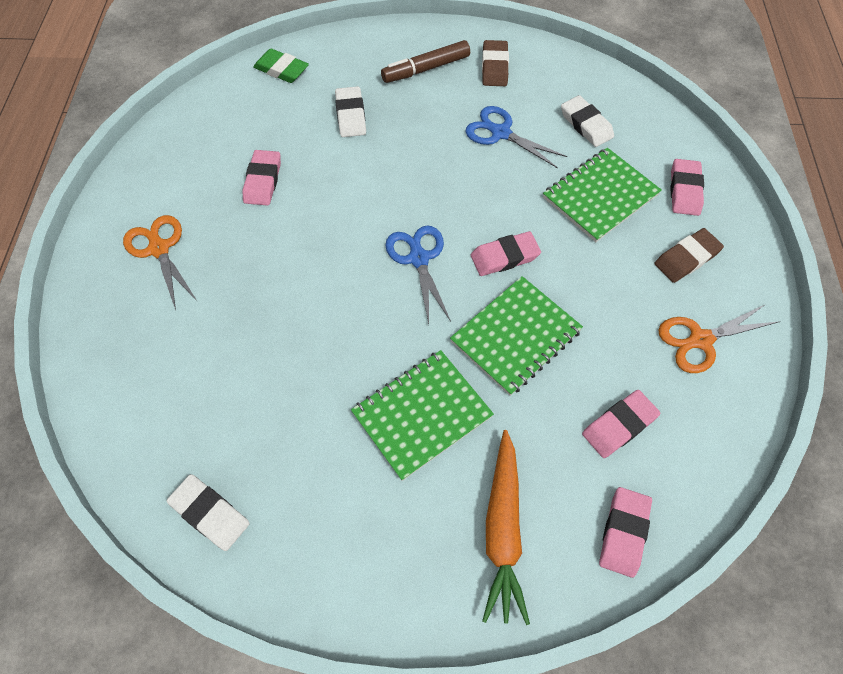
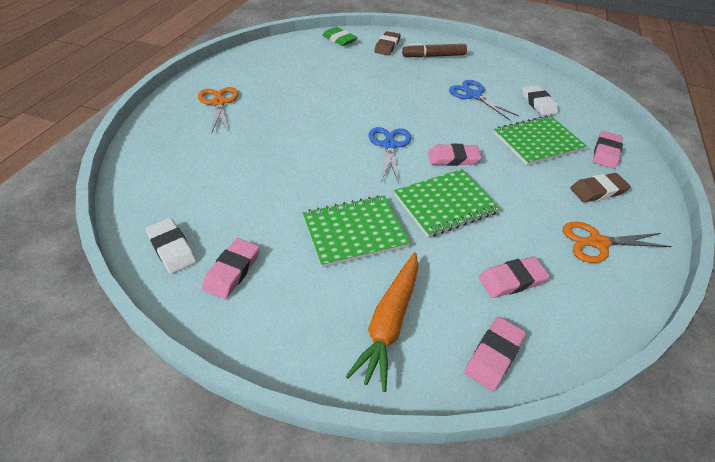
camera: 15 degrees right, 15 degrees down
(263, 181) = (302, 85): pink eraser -> pink eraser (232, 271)
(350, 115) = (374, 67): white eraser -> none
(494, 67) = (481, 64): brown eraser -> brown eraser (387, 46)

